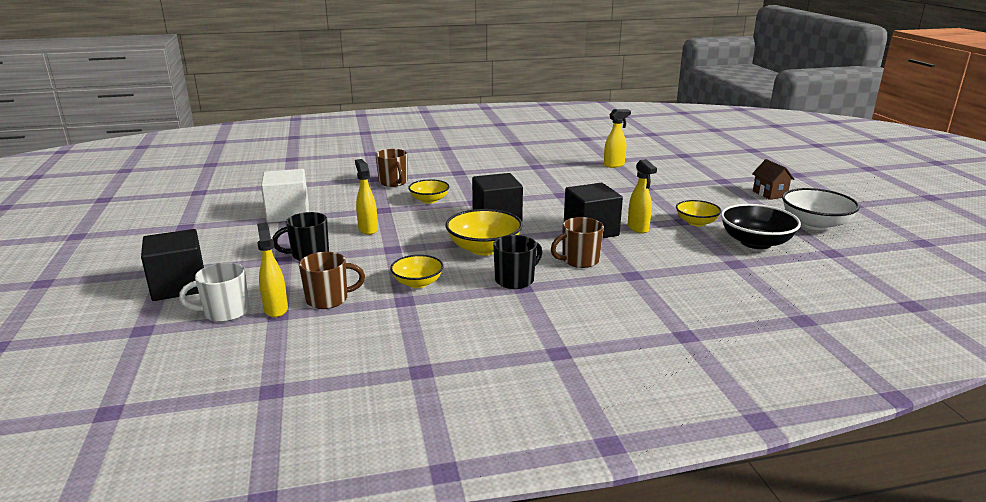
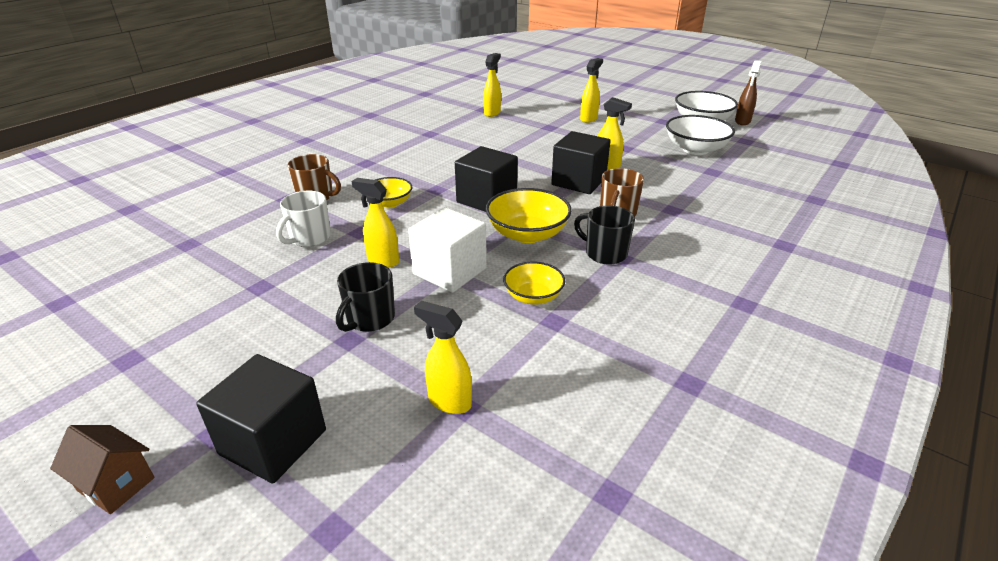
camera: 40 degrees left, 10 degrees up
(225, 312) = (398, 440): white mug -> white mug (309, 238)
(288, 214) = (252, 280): white cube -> white cube (449, 271)
(328, 299) = (483, 359): brown mug -> none
(515, 280) = (604, 253): black mug -> black mug turned 60 degrees counterclockwise
(694, 191) = (589, 119): none -> yellow spray bottle
(696, 223) = (635, 146): yellow bowl -> none
(755, 242) = (695, 149): black bowl -> white bowl
(769, 194) = (638, 106): brown house -> brown house (116, 484)
(867, 237) = (742, 121): none -> brown spray bottle

